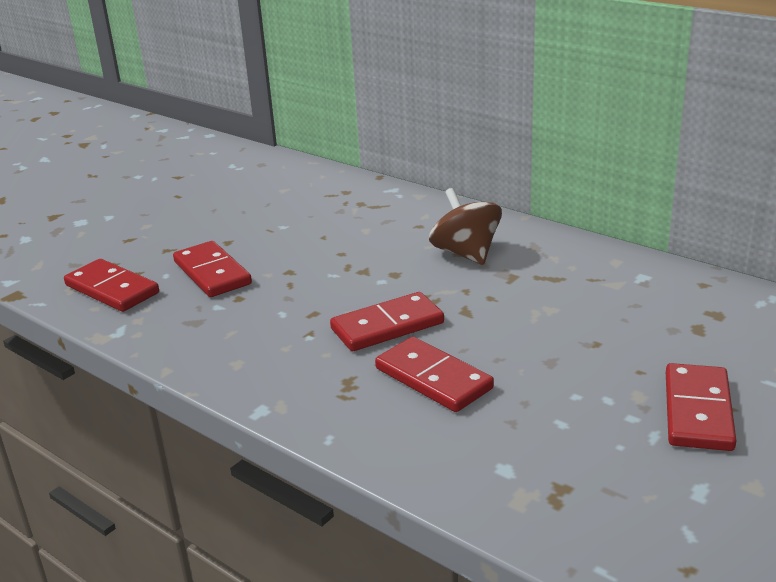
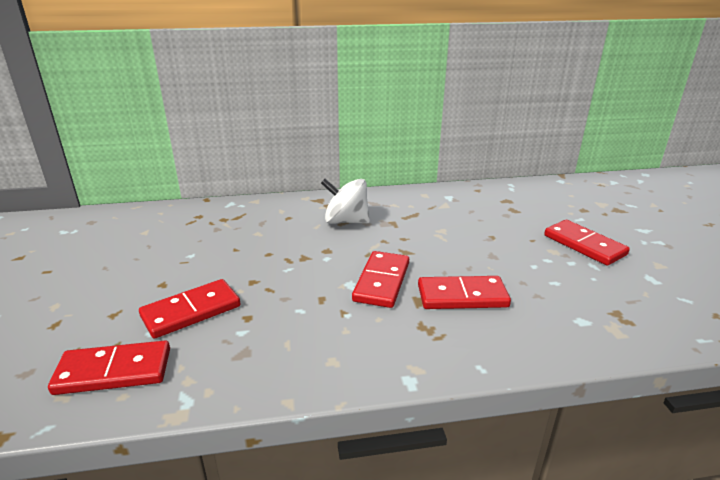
camera: 50 degrees left, 0 degrees up
(212, 273) = (191, 311): red domino -> red domino turned 45 degrees counterclockwise
(466, 253) = (346, 221): brown spinning top -> white spinning top

